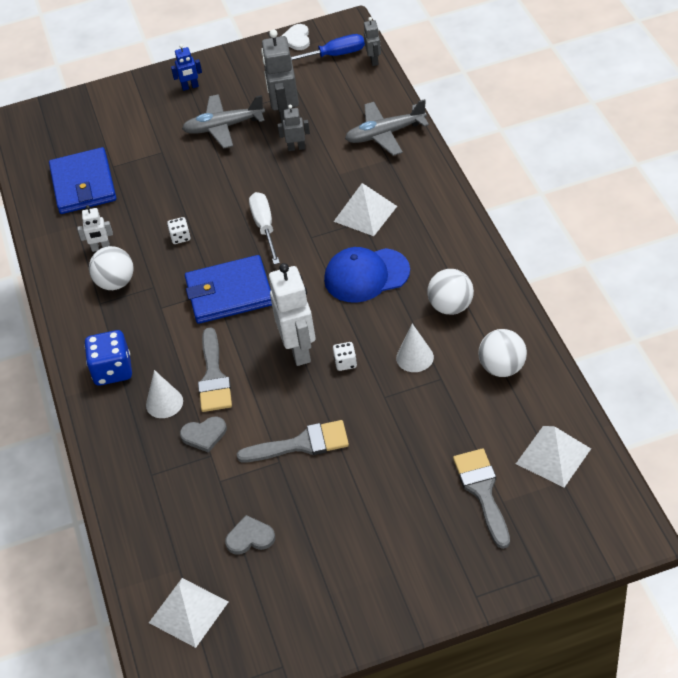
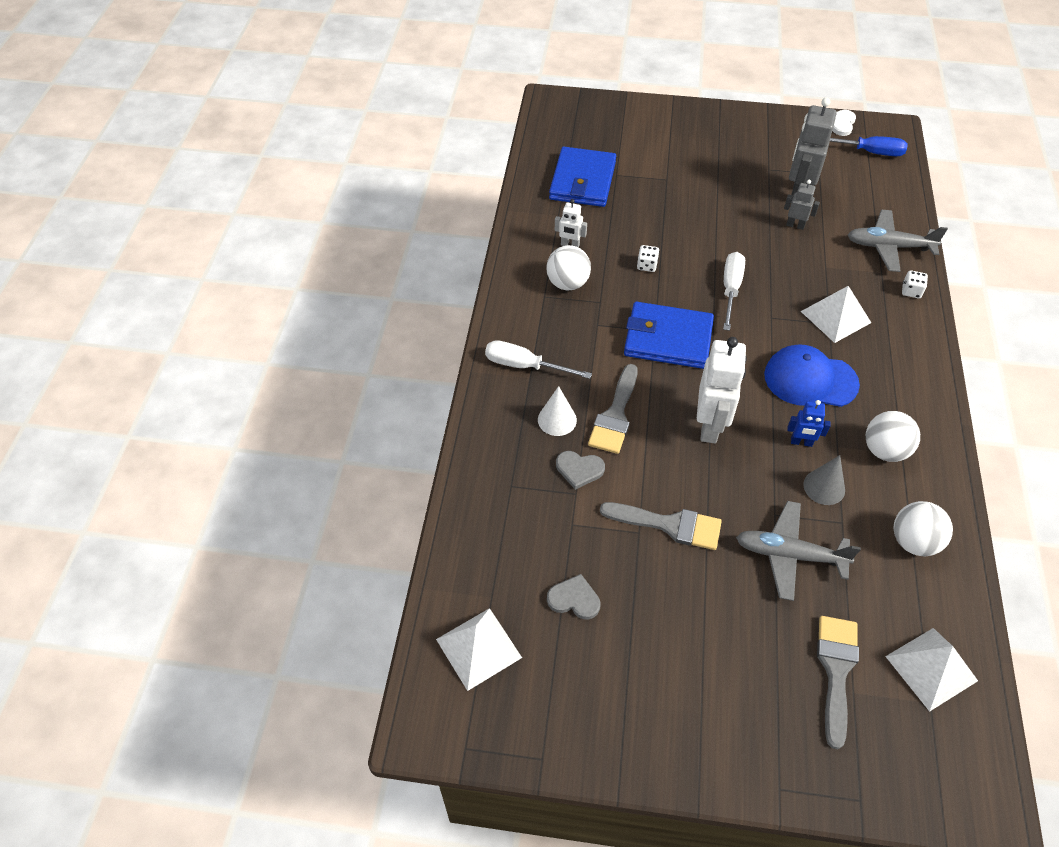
camera: 20 degrees right, 5 degrees up
(112, 370) = (525, 366): blue dice -> white screwdriver
(190, 87) = (720, 130): blue robot -> blue robot (801, 442)
(223, 127) = (734, 178): grey plane -> grey plane (789, 555)
(345, 363) = (750, 460): white dice -> white dice (911, 291)
(374, 60) = (908, 172): grey robot -> none
(414, 357) = (824, 487): white cone -> grey cone

